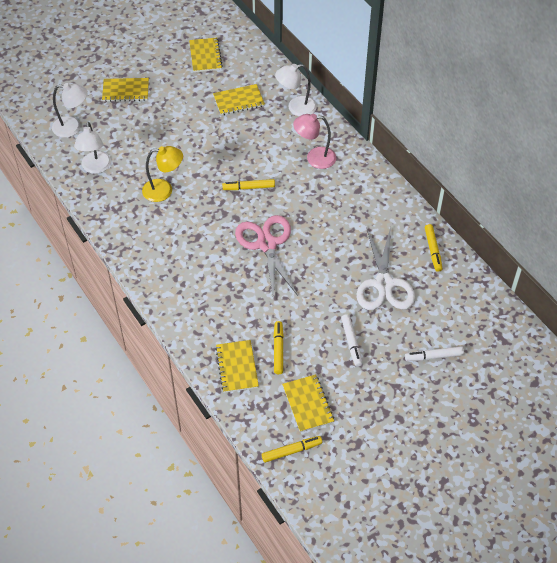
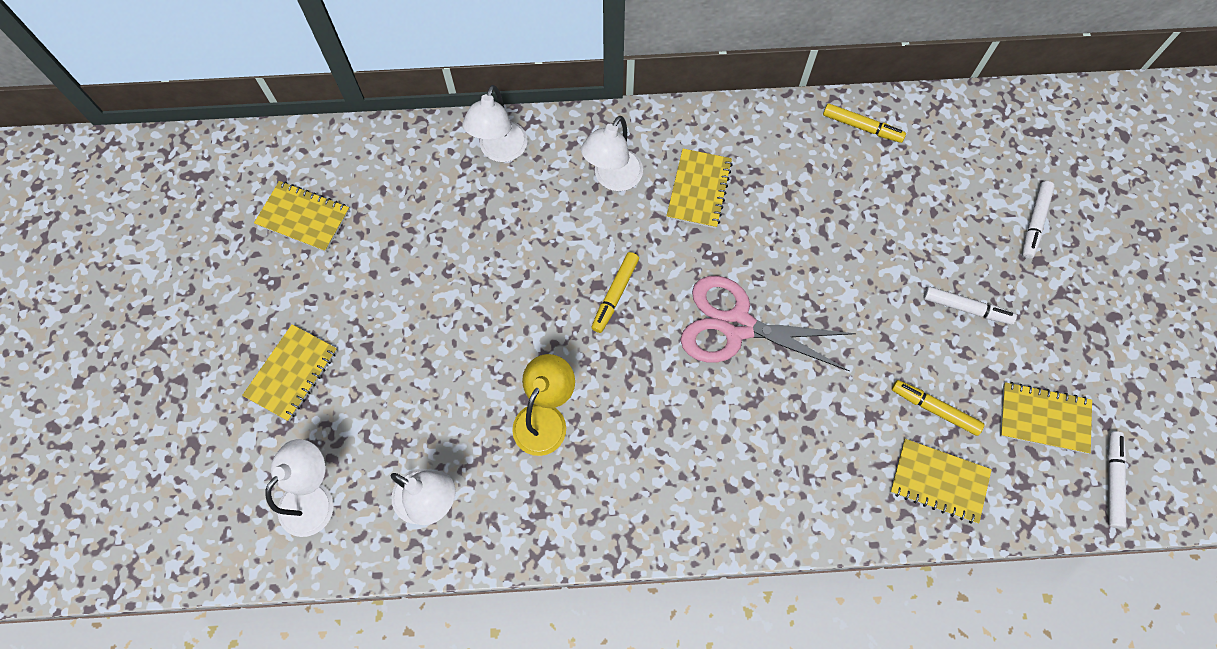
camera: 60 degrees left, 15 degrees up
(238, 101) = (432, 219): yellow notebook -> yellow notebook (699, 190)
(291, 451) = (1112, 481): yellow marker -> white marker
(314, 158) = (613, 179): pink lamp -> white lamp
(384, 284) = (888, 215): white scissors -> none

